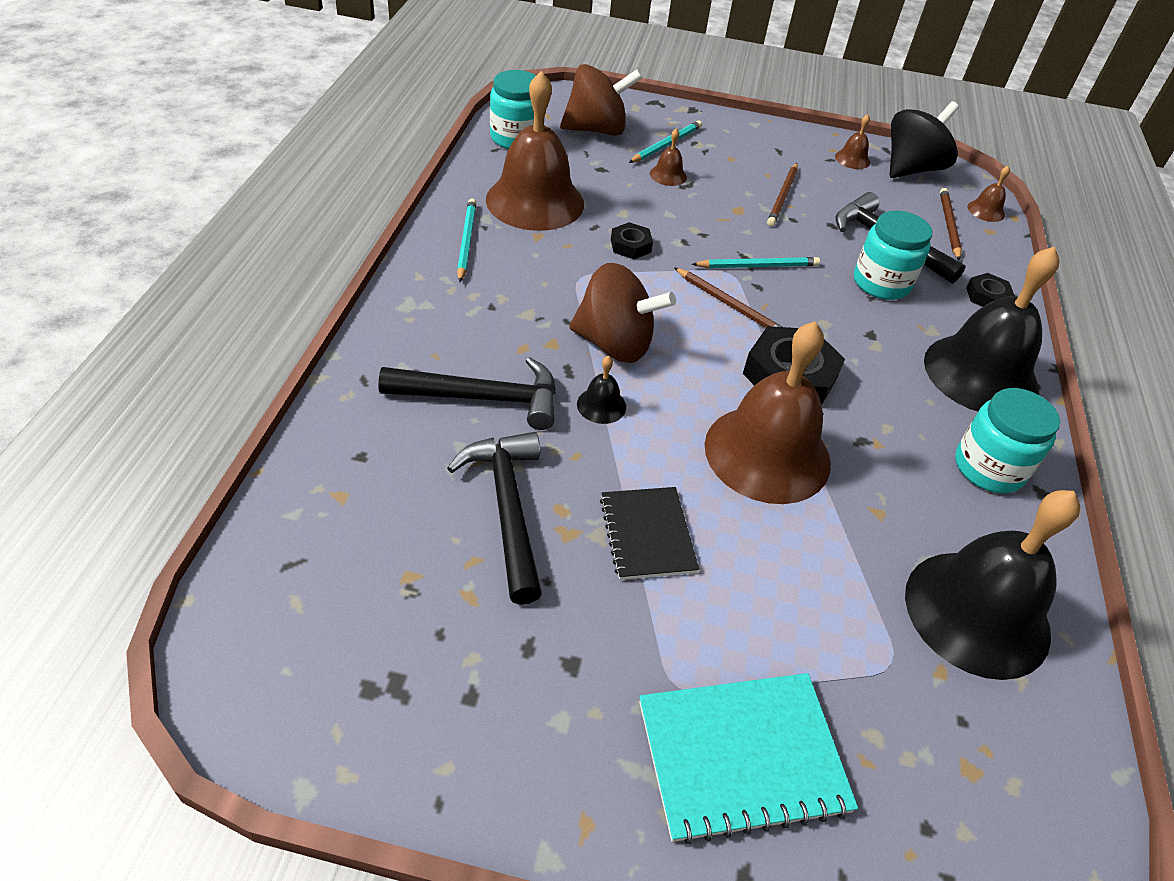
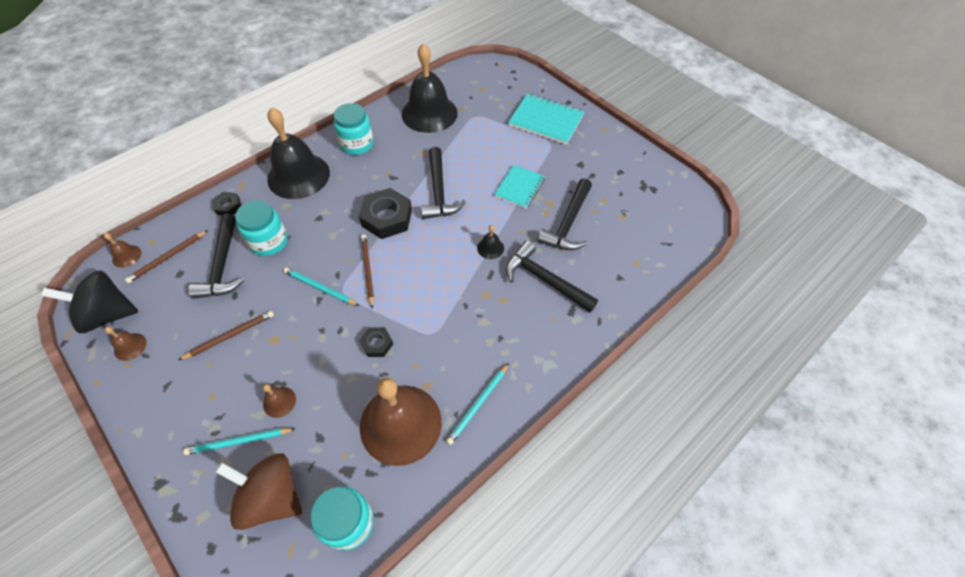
camera: 140 degrees left, 10 degrees up
(615, 344) = (453, 277): brown spinning top -> none
(647, 534) = (519, 187): black notebook -> turquoise notebook
(767, 453) = (439, 192): brown bell -> black hammer

